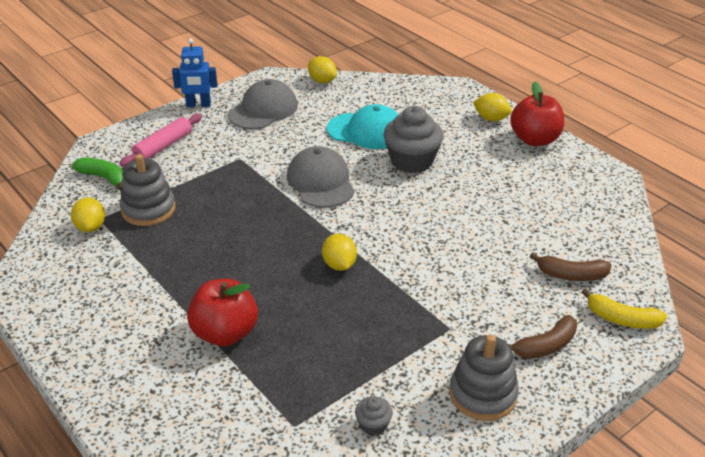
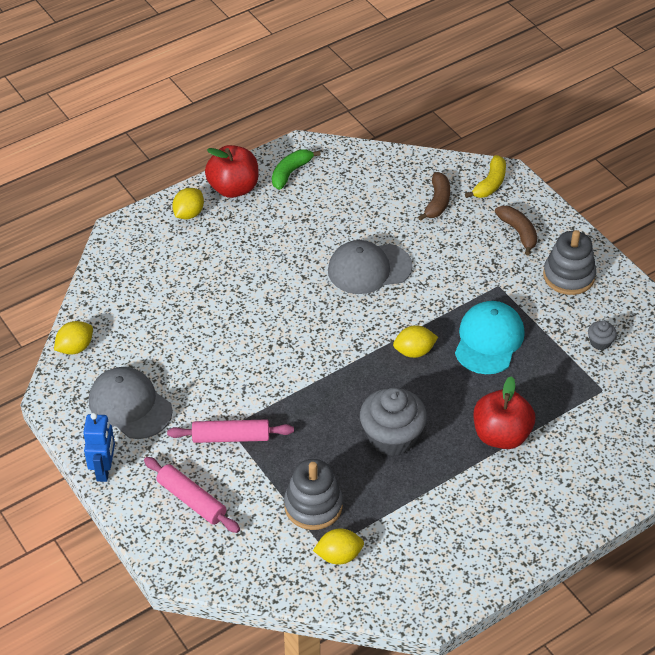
camera: 85 degrees left, 10 degrees up
(104, 178) = (247, 553): green banana -> green banana (290, 172)
(228, 160) = (231, 437): none -> pink rolling pin
(321, 182) = (282, 359): grey cap -> grey cap (369, 268)
(366, 131) = (193, 315): turquoise cap -> turquoise cap (489, 340)
(412, 161) = (256, 284): grey cupcake -> grey cupcake (392, 437)

